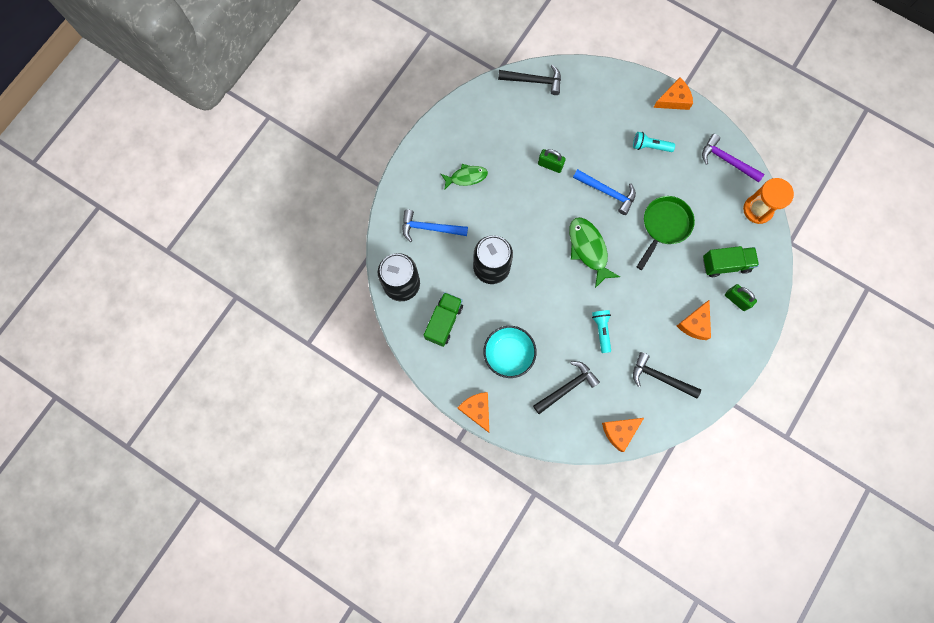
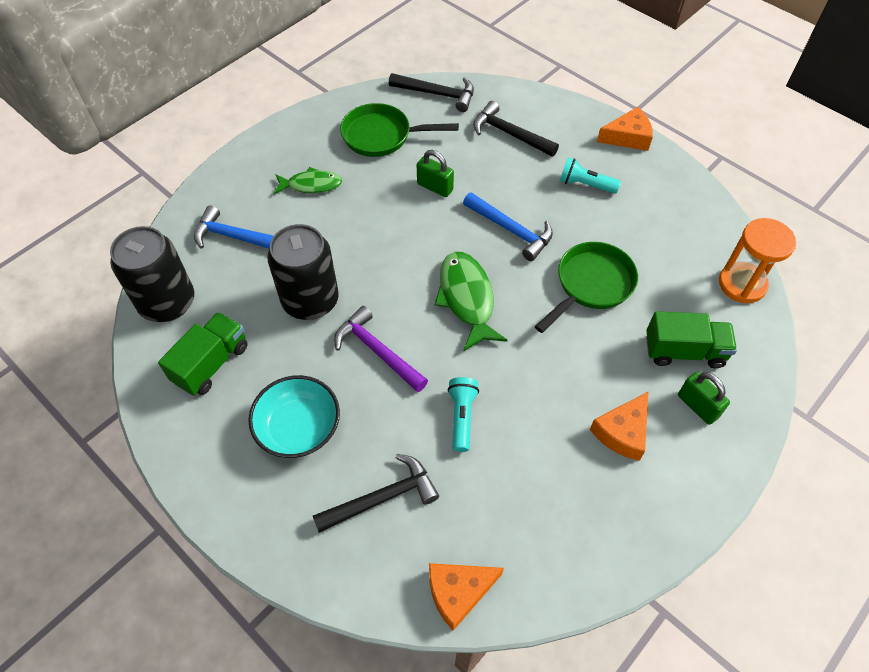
camera: 10 degrees right, 20 degrees down
(477, 410) = (216, 509): orange cheese -> none
(503, 126) = (381, 136): none -> green pan
(660, 377) = (549, 509): black hammer -> black hammer (510, 134)
(727, 161) = (698, 216): purple hammer -> purple hammer (377, 351)

